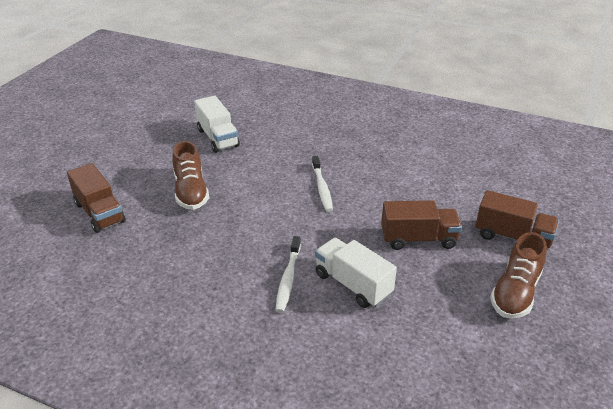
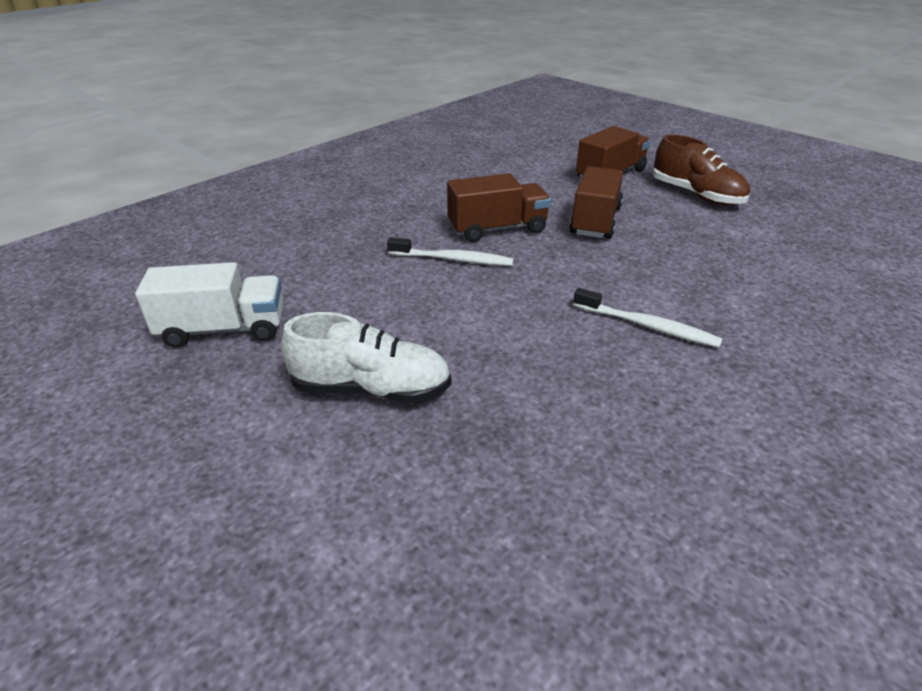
camera: 70 degrees left, 0 degrees up
(99, 213) = (353, 547): brown truck -> brown truck (497, 229)
(191, 191) = (371, 389): brown shoe -> white shoe
(353, 284) = (669, 279): white truck -> none

